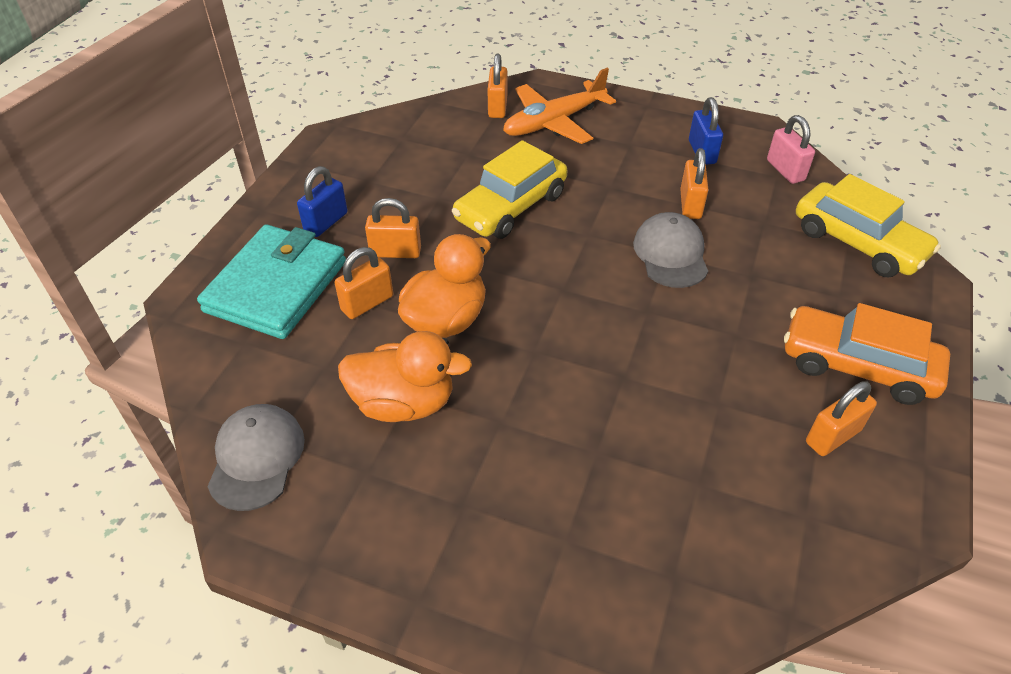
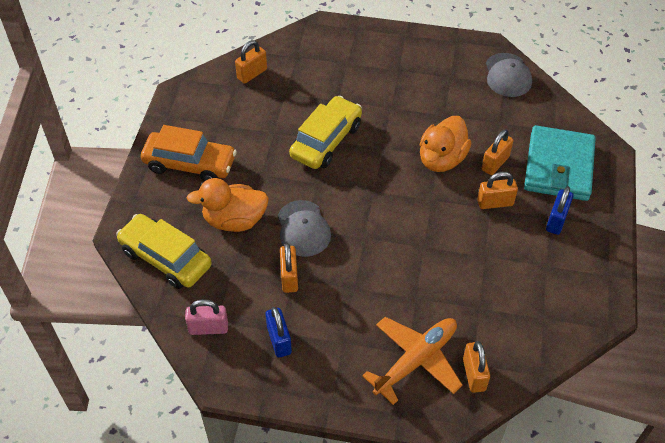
camera: 170 degrees right, 5 degrees up
(404, 403) = (446, 109): orange duck -> orange duck (234, 220)
(511, 207) = (427, 254): yellow car -> yellow car (326, 141)
(785, 170) = (208, 328): pink padlock -> pink padlock turned 60 degrees counterclockwise
(832, 436) = (213, 123): orange padlock -> orange padlock (252, 74)

